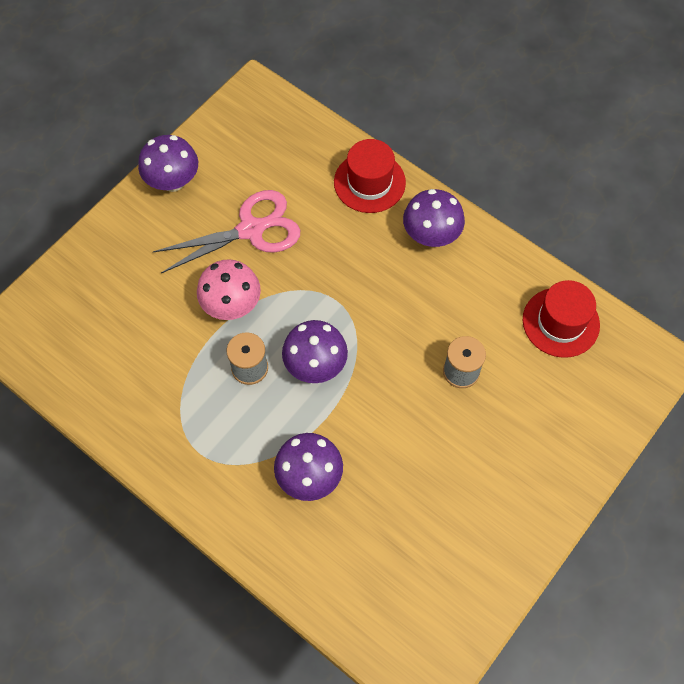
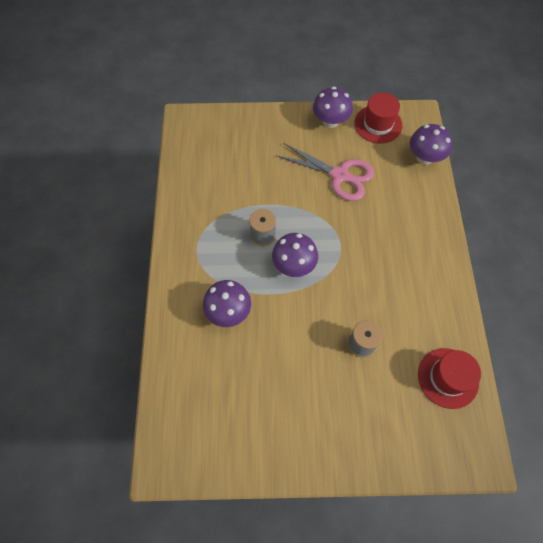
camera: 50 degrees right, 0 degrees up
(231, 305) = (289, 200): pink mushroom -> none
(369, 182) = (426, 208): red hat -> red hat (378, 124)
(431, 235) = (428, 263): purple mushroom -> purple mushroom (424, 157)

